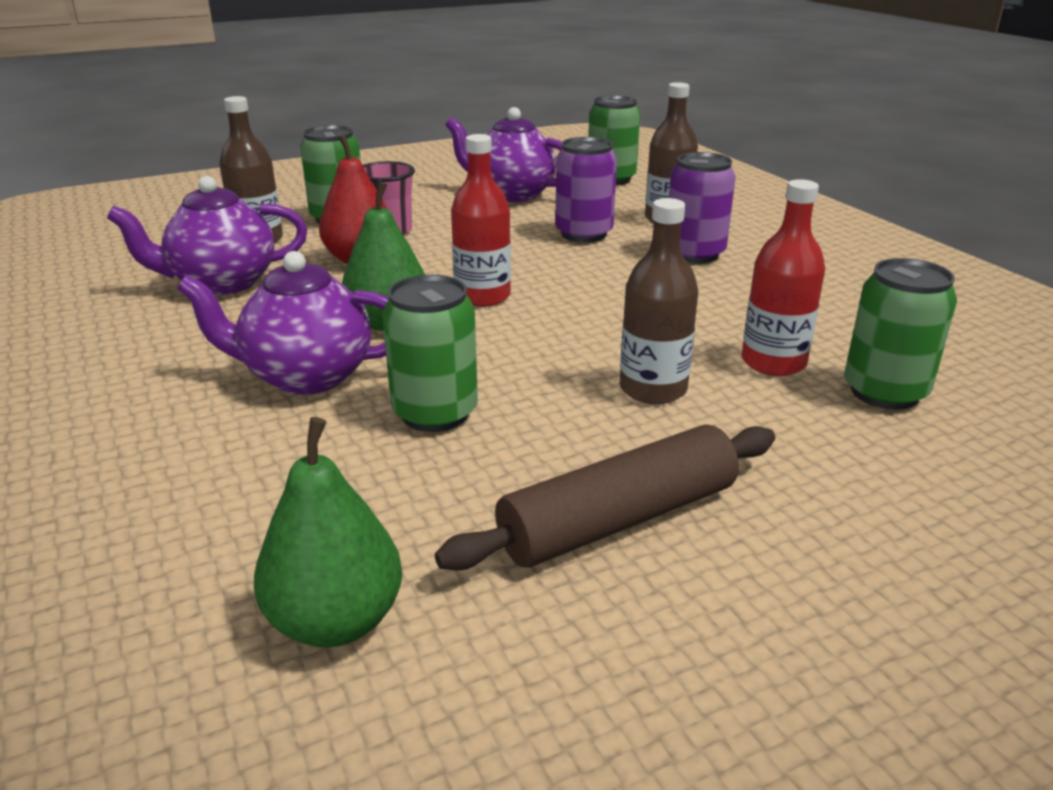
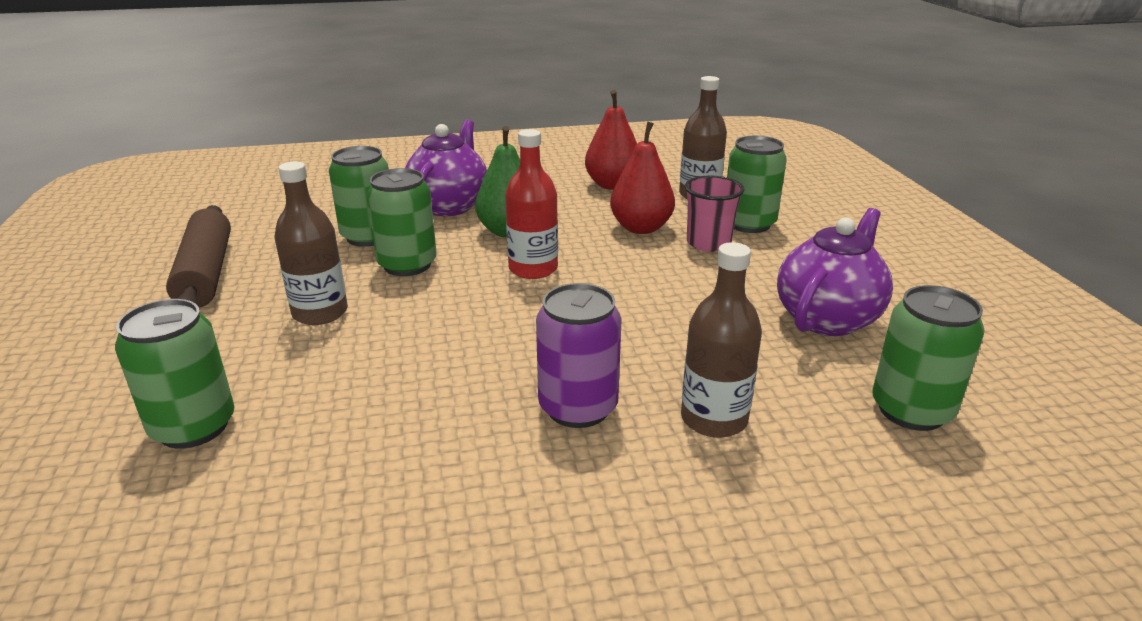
camera: 105 degrees right, 0 degrees up
(222, 283) = (612, 185): purple teapot -> red pear
(336, 621) = (230, 206): green pear -> none
(508, 365) = (407, 265): none -> green can
(583, 234) = (672, 343): purple can -> none
(773, 362) = (300, 381): red bottle -> none

